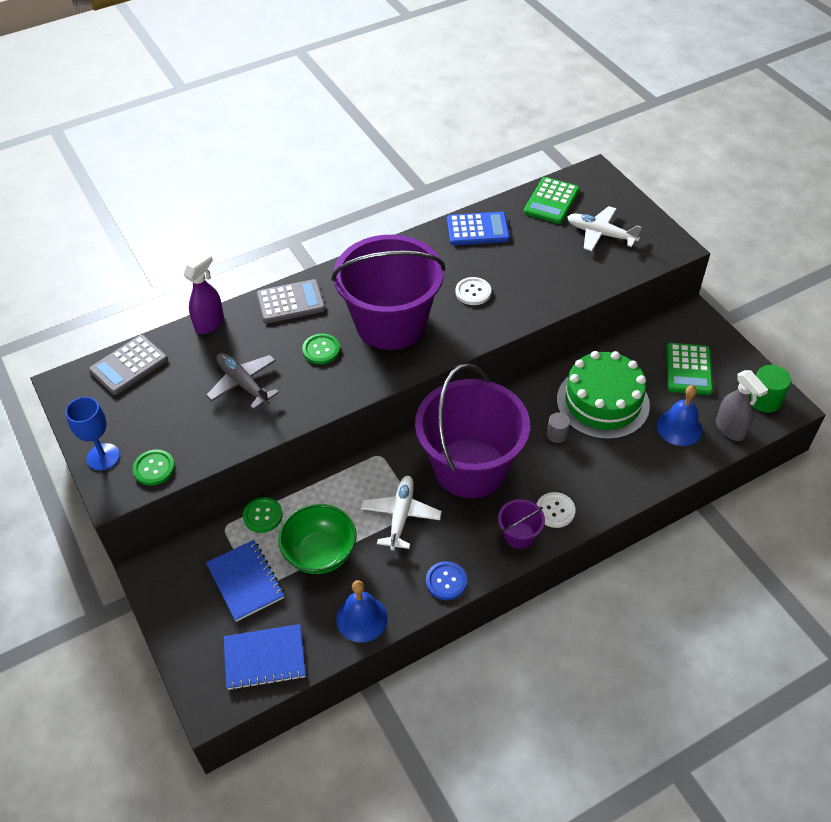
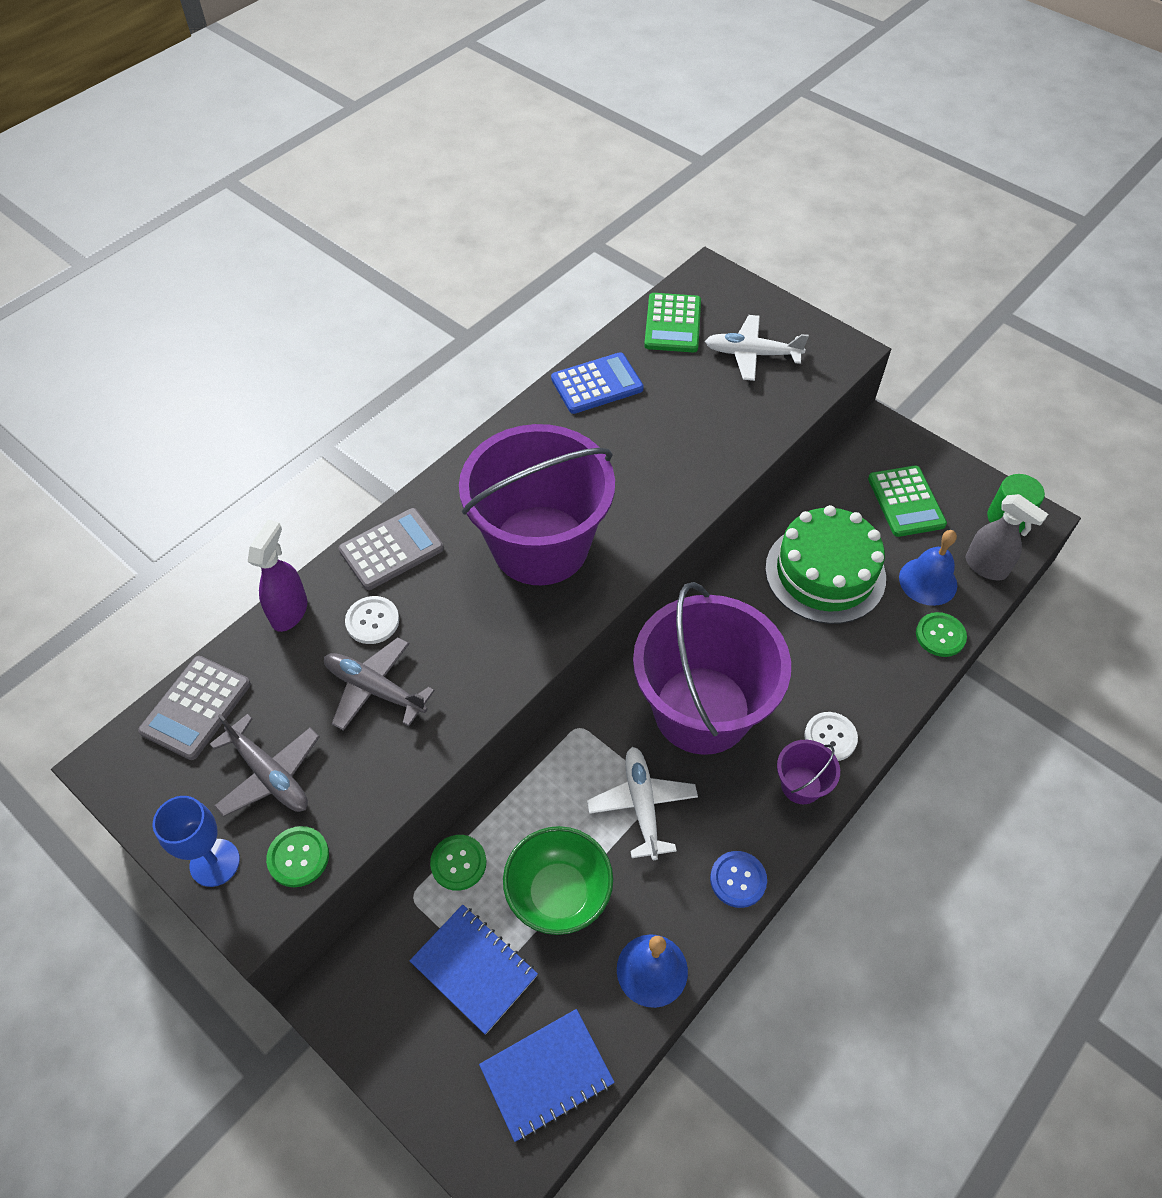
camera: 20 degrees left, 5 degrees up
(157, 416) = (269, 774): none -> grey plane
(321, 350) = (462, 609): green button -> green button (940, 635)
(473, 292) = (628, 473): white button -> white button (372, 621)
(557, 434) = (789, 632): grey cylinder -> none

